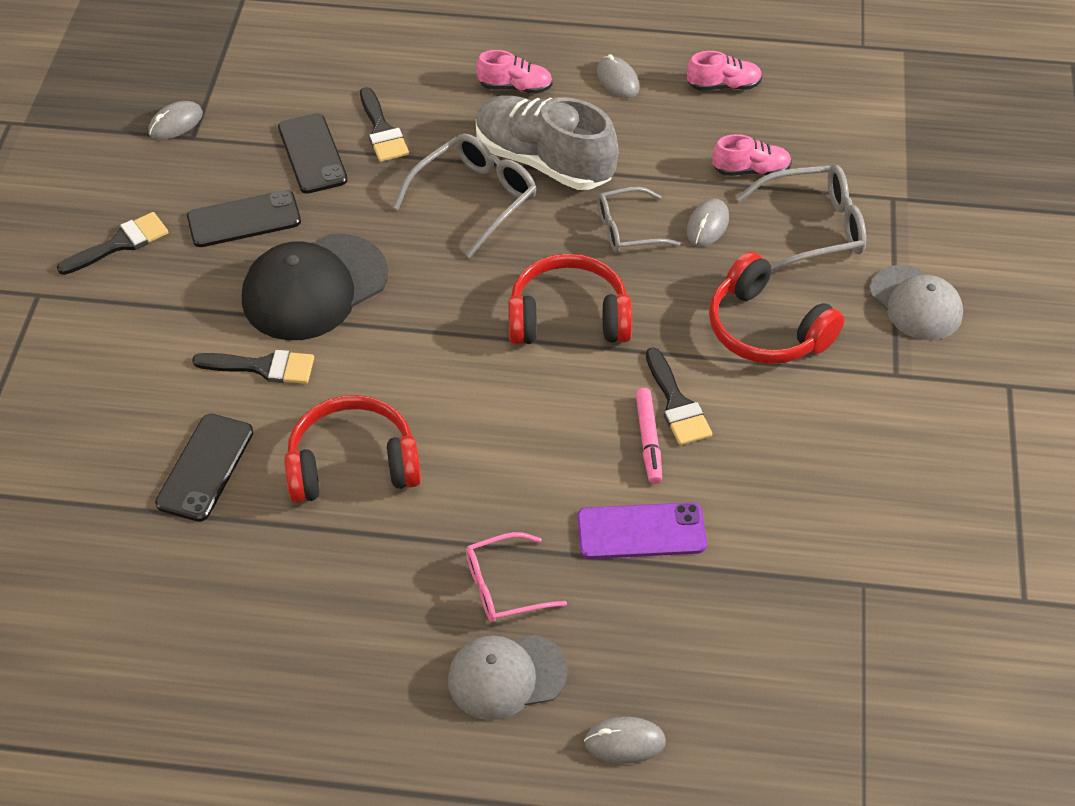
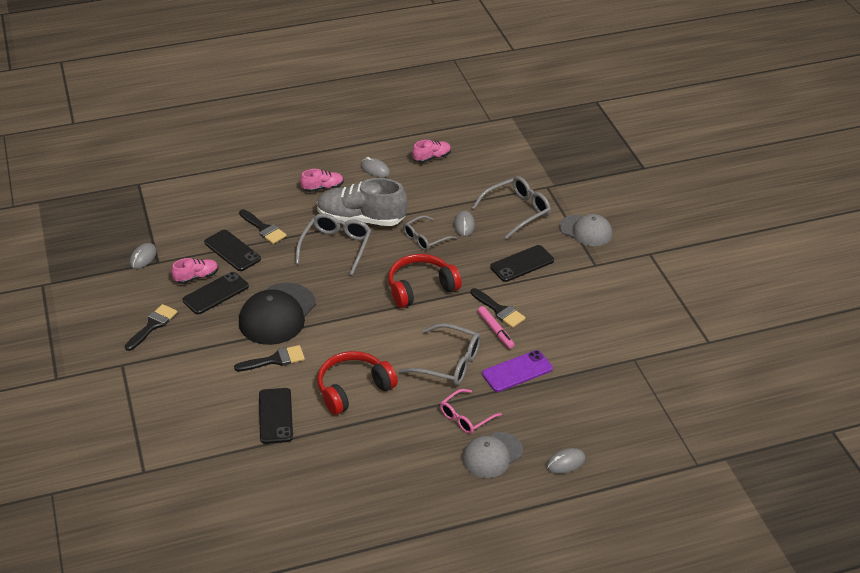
camera: 25 degrees left, 10 degrees down
(534, 473) = (448, 363): none -> grey glasses
(751, 170) = (470, 193): pink shoe -> pink shoe (196, 277)
(766, 329) = (522, 264): red headphones -> black phone

